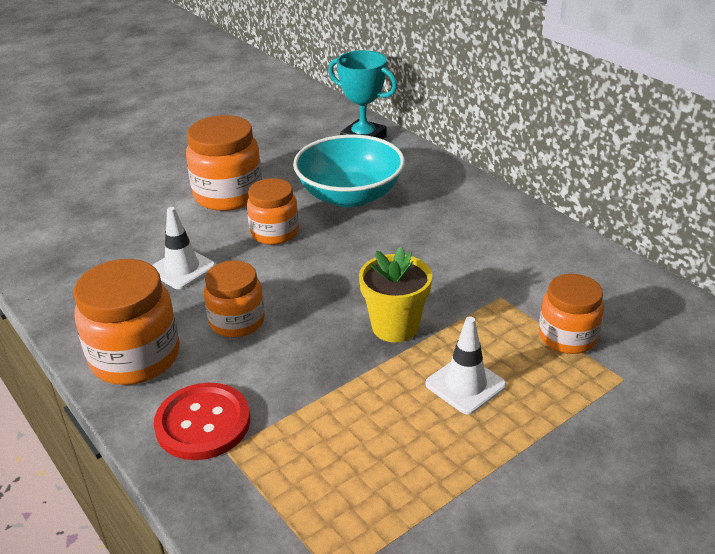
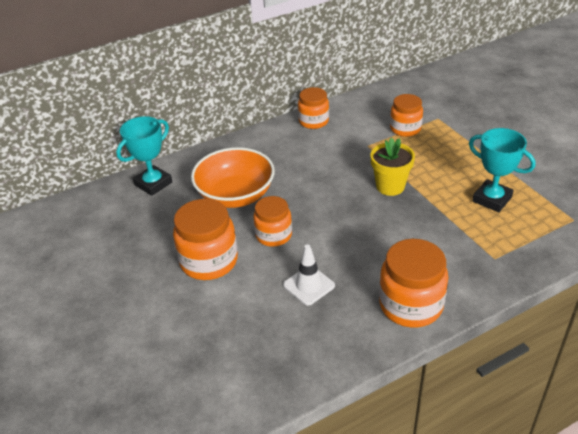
camera: 80 degrees left, 5 degrees up
(203, 423) = (473, 268): red button -> none
(237, 321) = (377, 254): orange jar -> orange jar (313, 121)
(350, 195) = (235, 195): turquoise bowl -> orange bowl
(381, 452) = (492, 199): none -> turquoise trophy
(465, 385) = (441, 166): white traffic cone -> none

